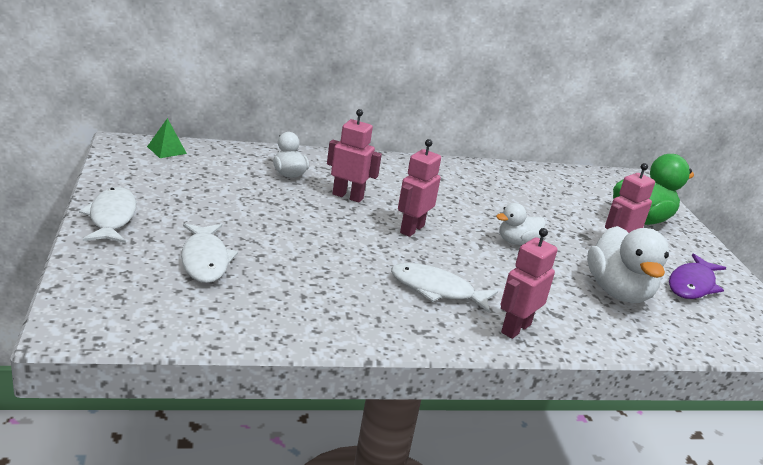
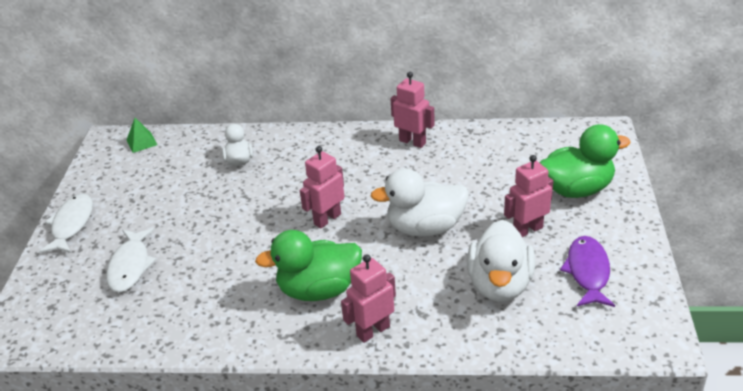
camera: 20 degrees right, 10 degrees up
(348, 196) = (283, 183): pink robot -> pink robot (412, 142)
(436, 290) = (319, 290): white fish -> green duck
(517, 242) = (425, 228): white duck -> white duck, size x1.78
(692, 284) = (588, 272): purple fish -> purple fish turned 135 degrees clockwise

